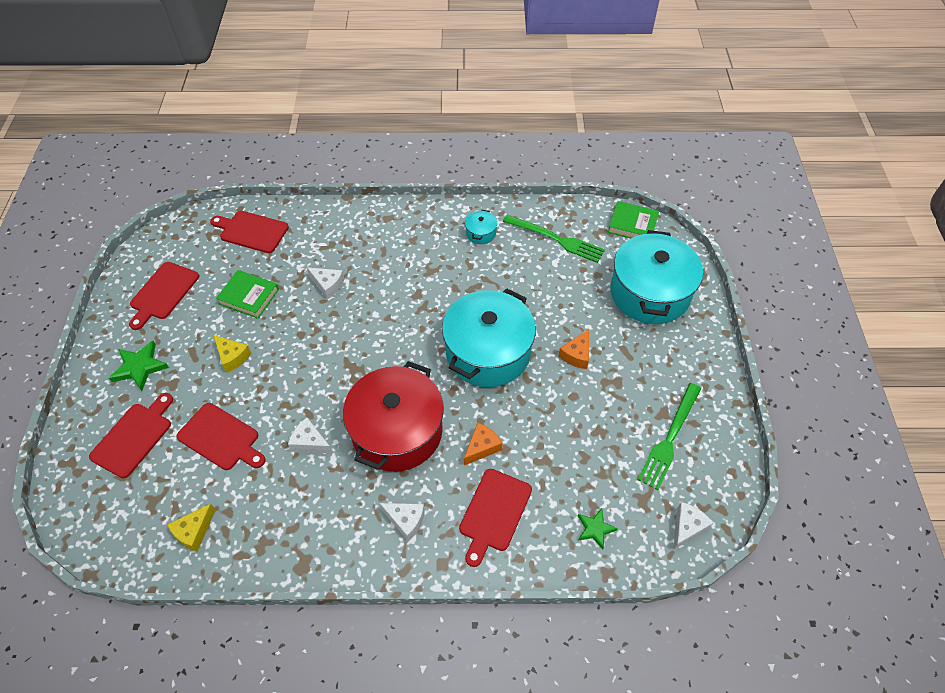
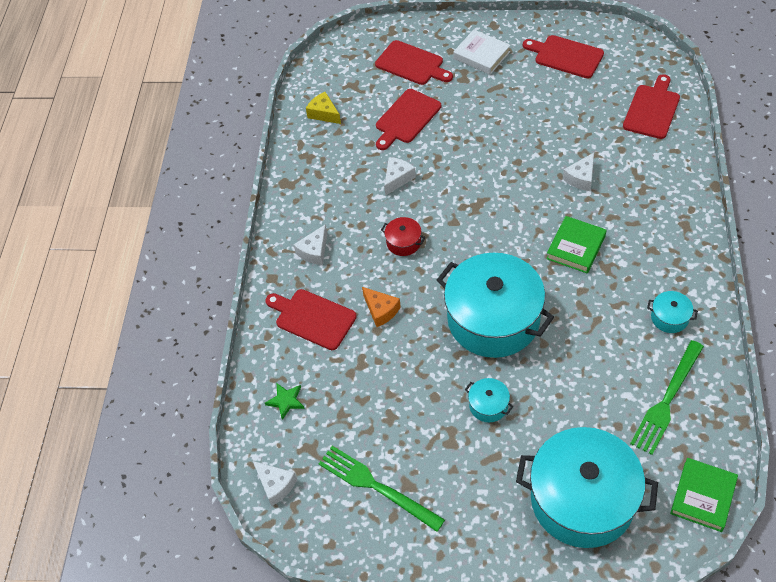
camera: 100 degrees right, 0 degrees up
(139, 367) = (481, 55): green star -> white book
(232, 357) = (491, 115): yellow cheese -> none
(249, 297) = (563, 118): green book -> green book (576, 247)
(397, 431) = (403, 242): red pot -> red pot, size x0.40
(576, 355) = (488, 405): orange cheese -> turquoise pot

